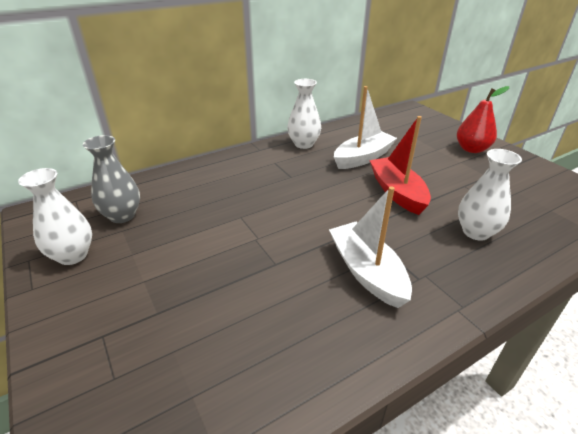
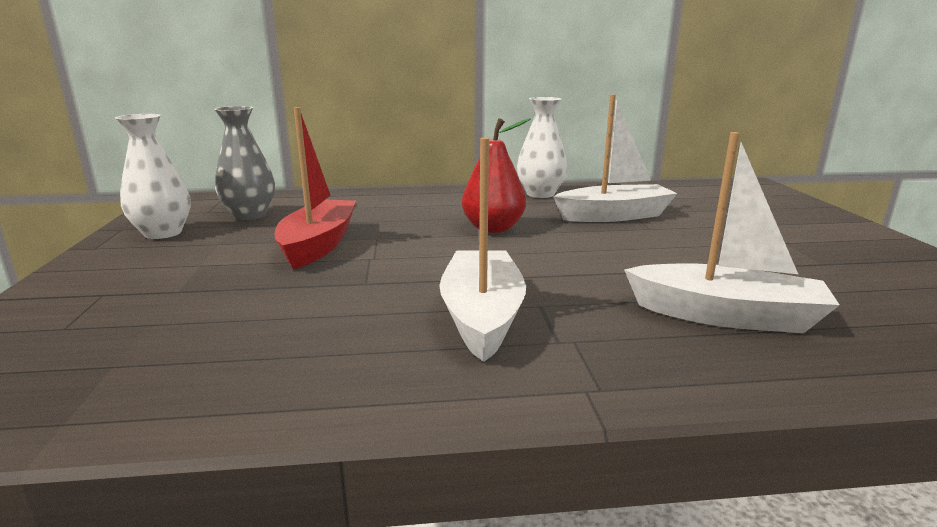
camera: 25 degrees right, 15 degrees down
(397, 192) = (629, 253): red boat -> red boat (318, 245)
(471, 149) = (822, 233): red pear -> red pear (493, 228)
(476, 232) = (726, 316): white vase -> white boat

